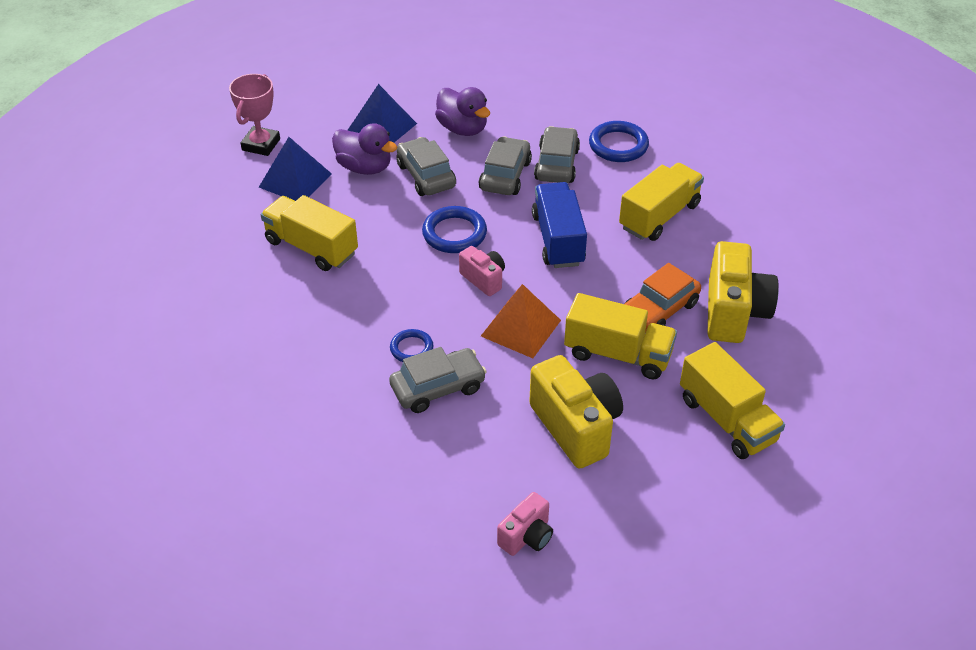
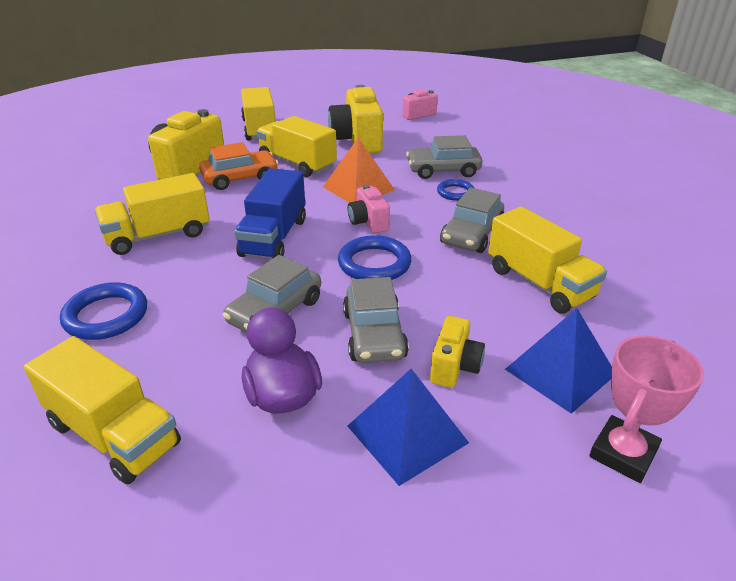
camera: 160 degrees left, 10 degrees down
(364, 167) = (454, 367): purple duck -> yellow camera
(538, 93) = (114, 434): none -> yellow truck
(556, 164) = (203, 310): grey car -> grey car (472, 235)

